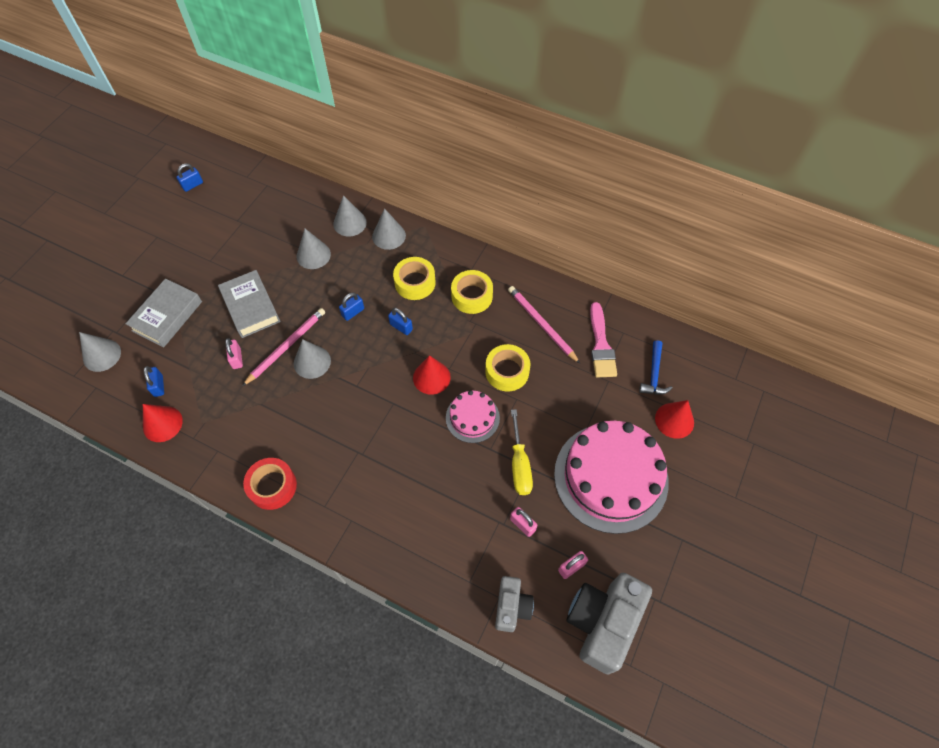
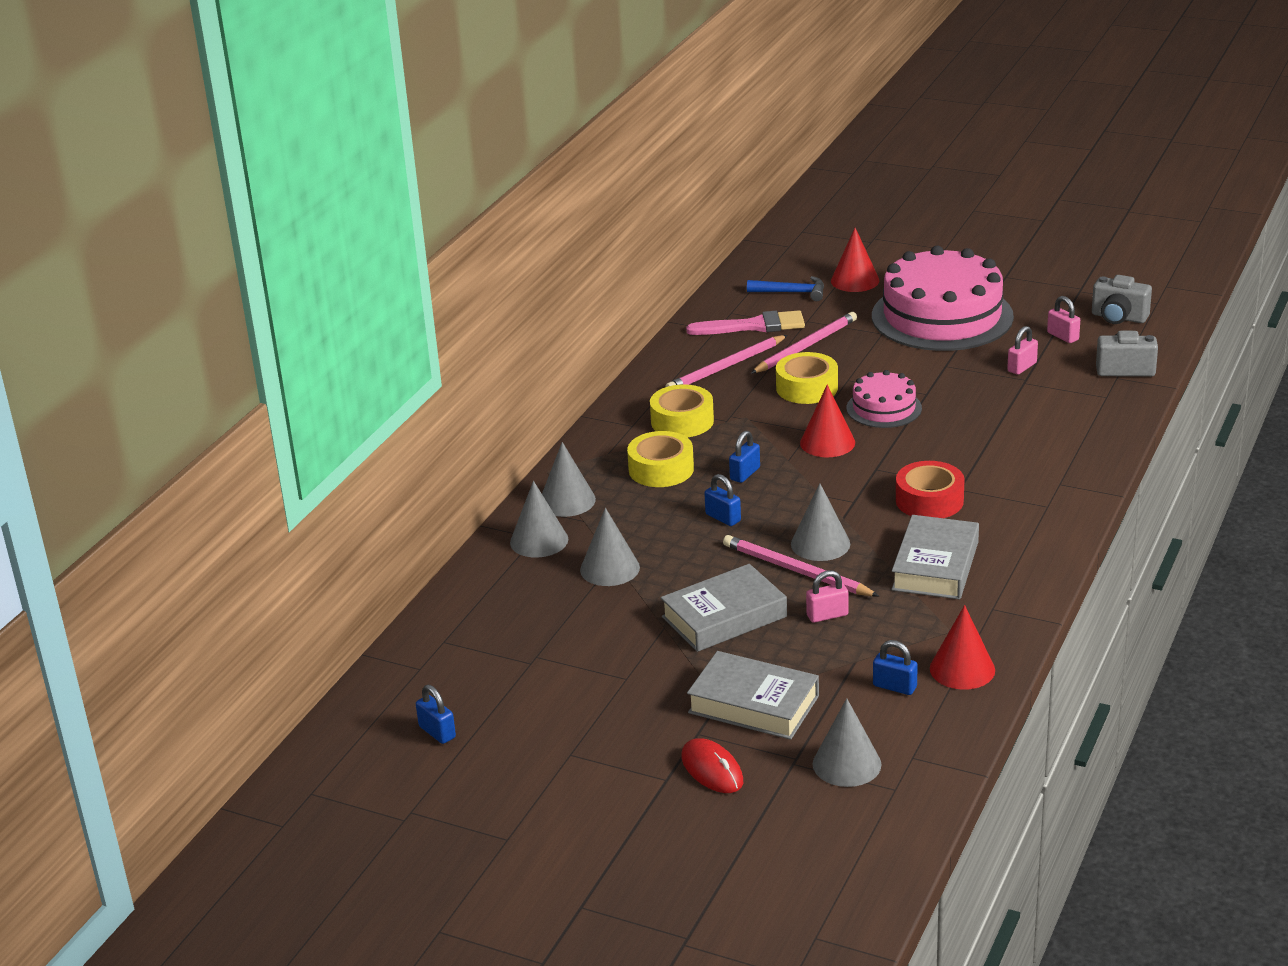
camera: 90 degrees left, 30 degrees down
(121, 294) = (712, 770): none -> red mouse
(158, 386) = (894, 686): blue padlock -> blue padlock turned 45 degrees clockwise
(271, 424) = (935, 566): none -> grey book
(272, 486) = (1033, 551): red tape -> red tape (929, 500)
(519, 465) = (943, 373): yellow screwdriver -> none
(567, 376) = (806, 346): none -> pink pencil
(602, 622) = (1118, 318): grey camera -> grey camera, size x0.57

